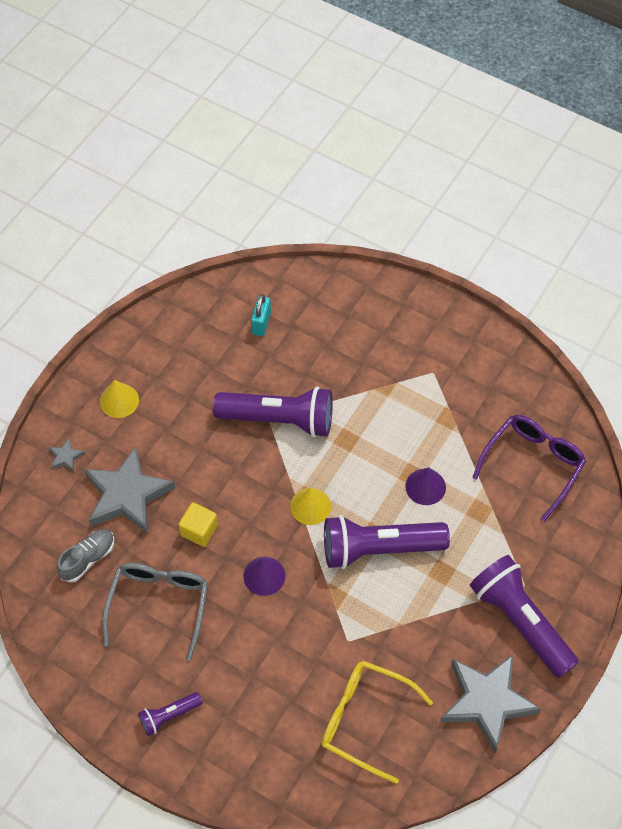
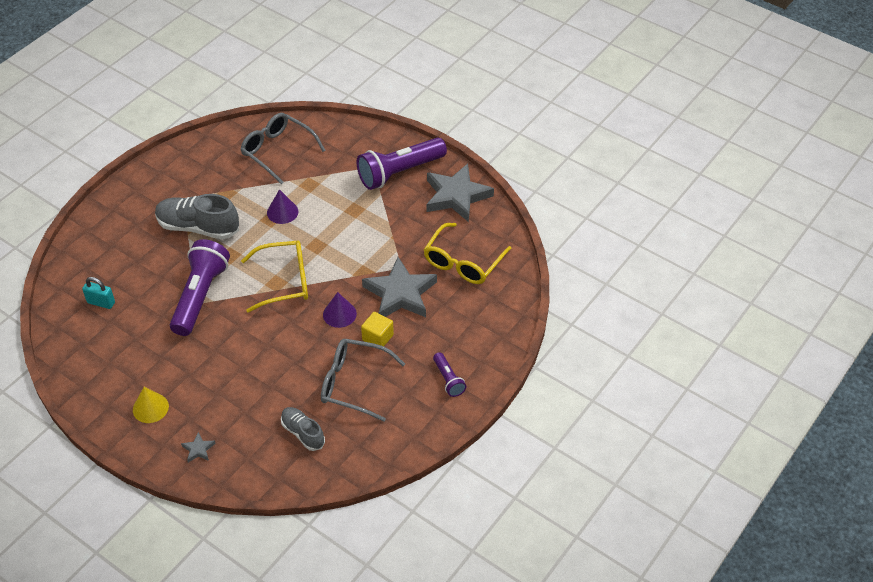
camera: 85 degrees left, 10 degrees down
(127, 495) = (247, 403): grey star -> grey star (400, 293)
(199, 530) = (291, 354): yellow cube -> yellow cube (377, 337)
(310, 506) = (284, 281): yellow cone -> yellow glasses
(378, 549) = (329, 243): purple flashlight -> none
(387, 398) = (198, 227): none -> grey shoe
(533, 464) = (277, 151): purple glasses -> grey glasses

